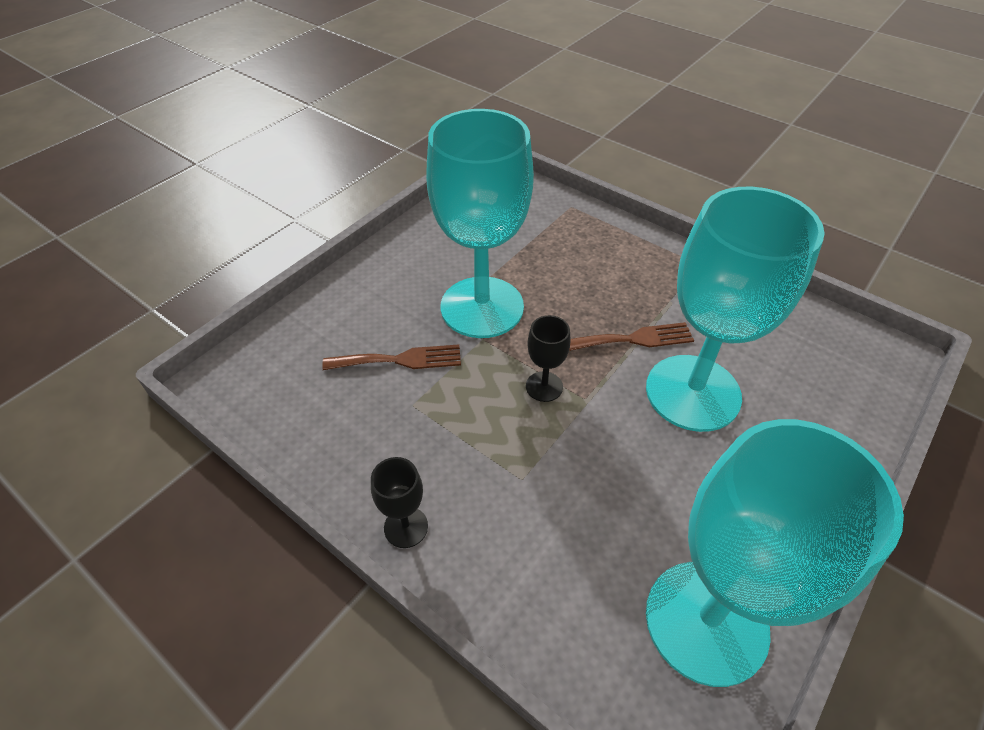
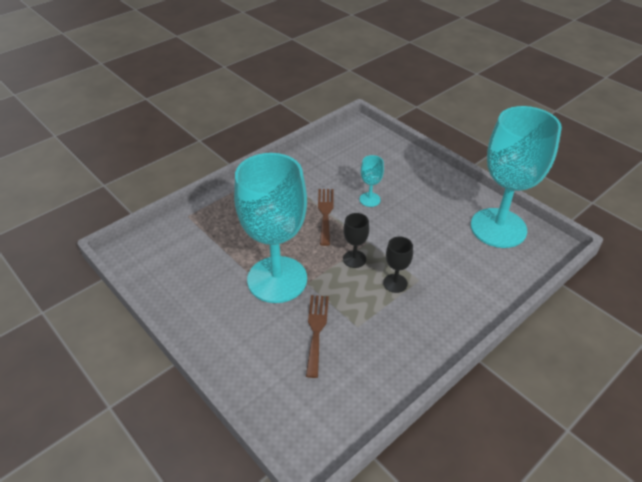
camera: 80 degrees left, 5 degrees down
(406, 527) = (448, 336): black goblet -> black goblet (395, 283)
(692, 392) = (369, 199): turquoise goblet -> turquoise goblet, size x0.40

